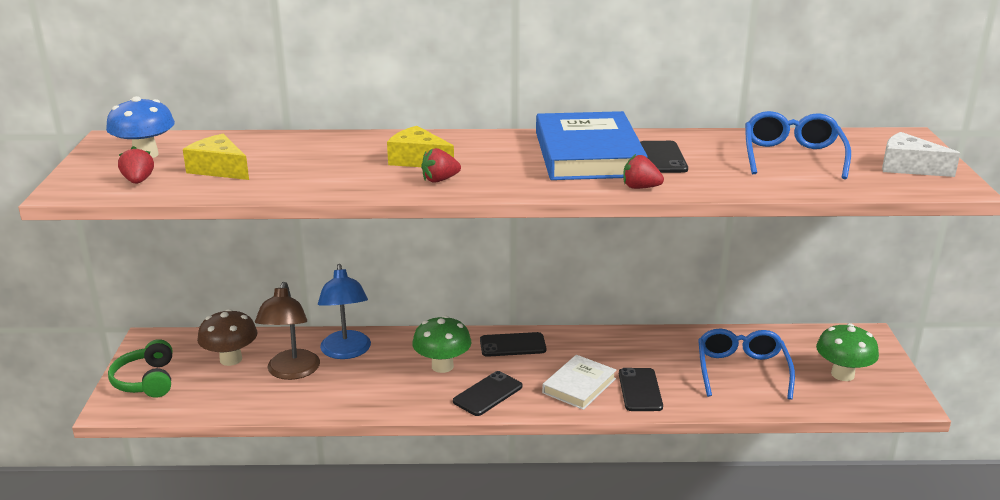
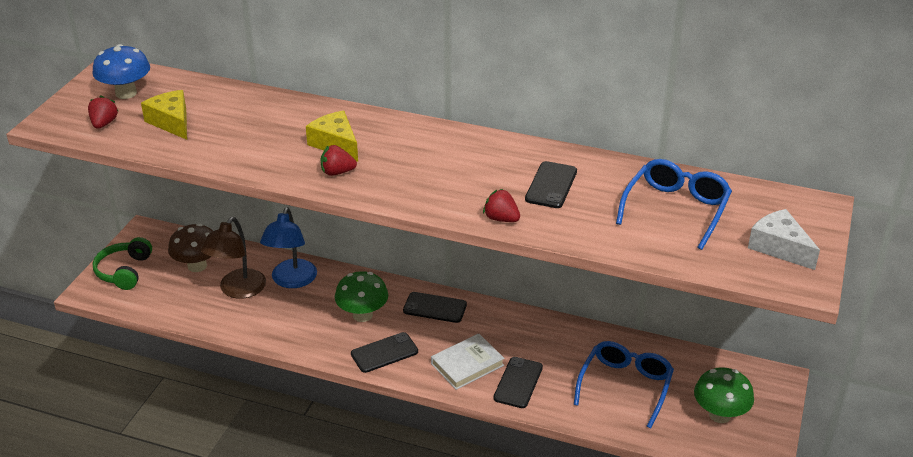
camera: 20 degrees right, 10 degrees up
(588, 154) = (487, 167): blue book -> none

